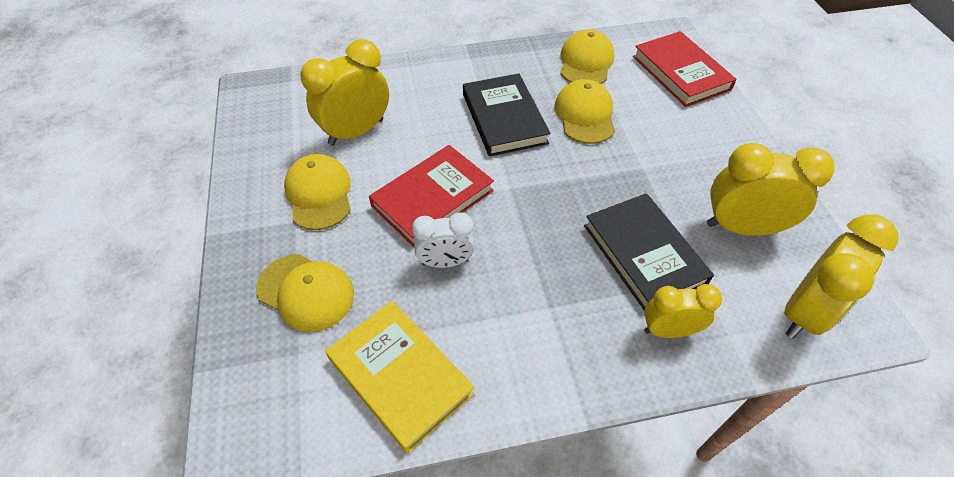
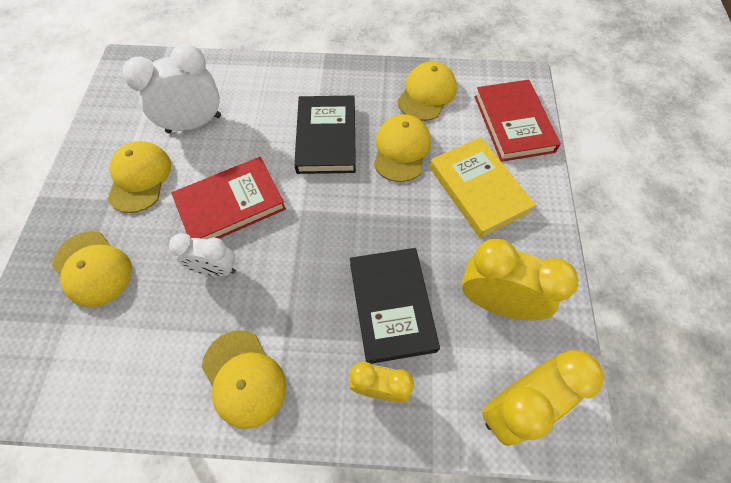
camera: 15 degrees right, 10 degrees up
(356, 132) = (194, 124): yellow clock -> white clock
(400, 376) = (135, 367): yellow book -> yellow book (478, 189)
(525, 356) = (244, 378): none -> yellow cap

